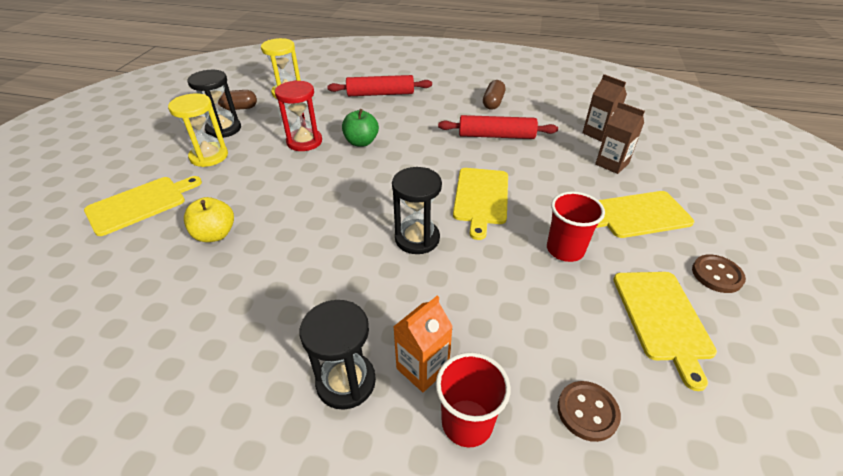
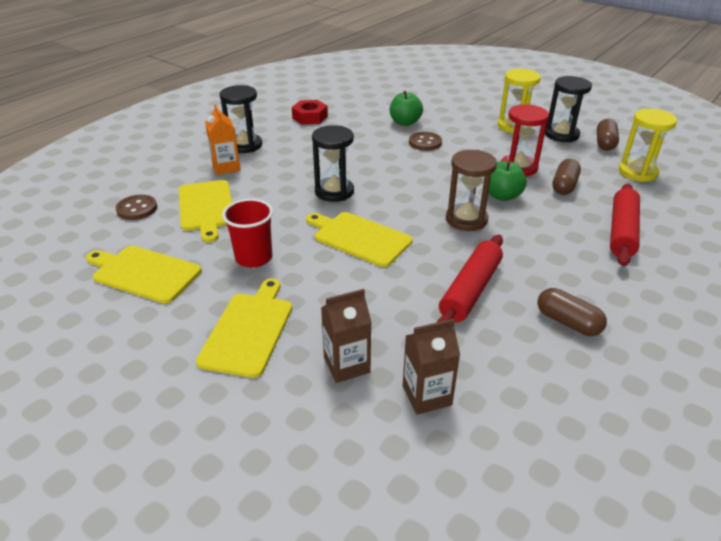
camera: 115 degrees right, 5 degrees down
(140, 204) = (460, 102): yellow cutting board -> yellow cutting board (206, 207)
(215, 234) = (405, 122): yellow apple -> green apple
(215, 342) = (310, 117): none -> red nut
(327, 118) = (564, 186): none -> brown capsule
(410, 152) = (466, 219): none -> brown hourglass
(467, 422) = (181, 171): red cup -> none
(717, 275) = (135, 334): brown button -> brown button (425, 142)

